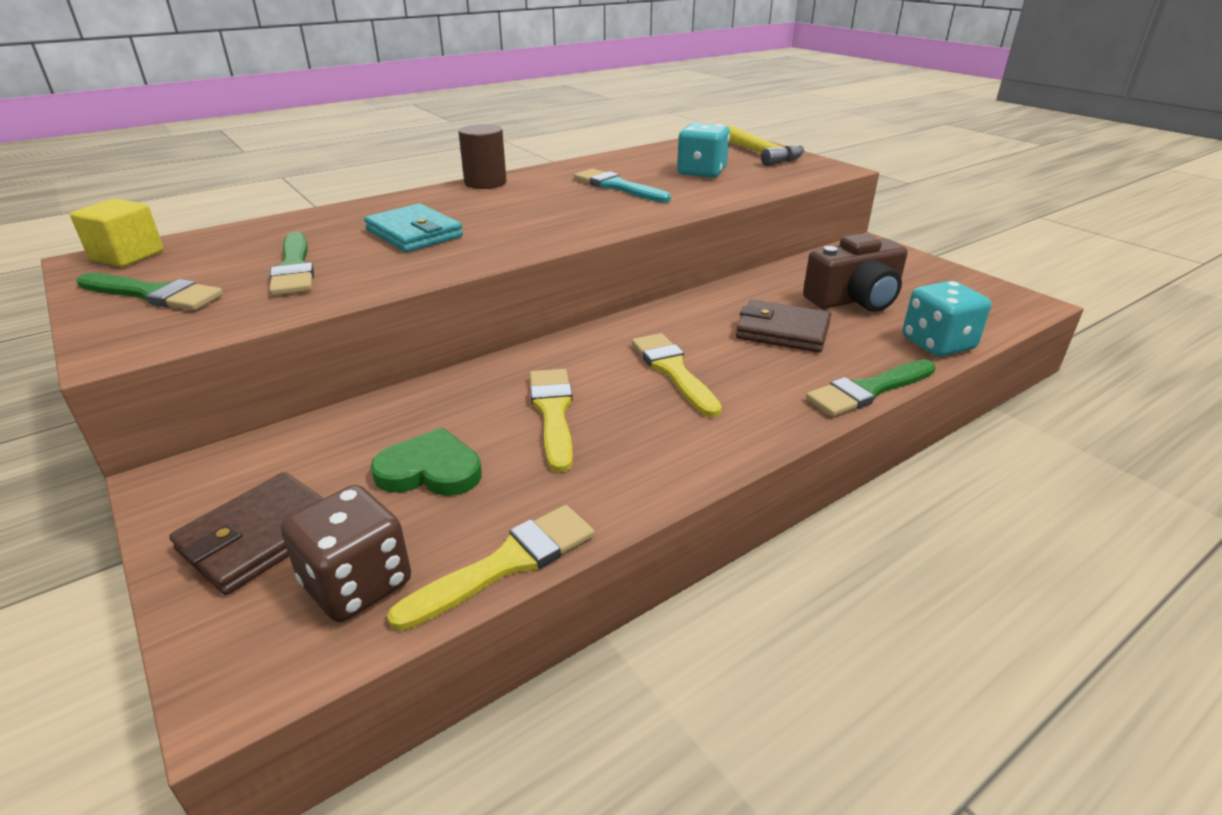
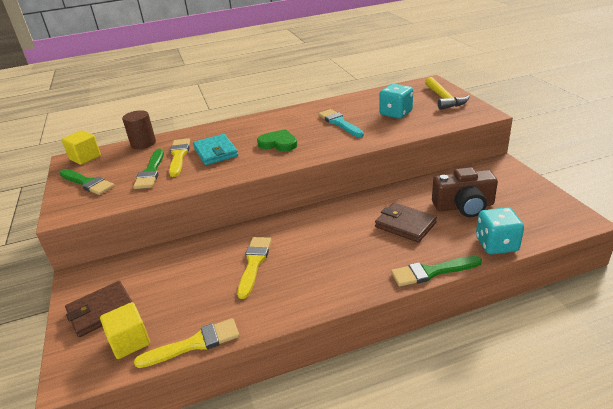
camera: 20 degrees right, 0 degrees up
(357, 583) = (130, 341): brown dice -> yellow cube
(430, 470) = (183, 288): green heart -> green heart (278, 143)
(485, 183) = (269, 116): brown cylinder -> brown cylinder (143, 143)
(673, 371) = (328, 245): yellow brush -> yellow brush (179, 156)

